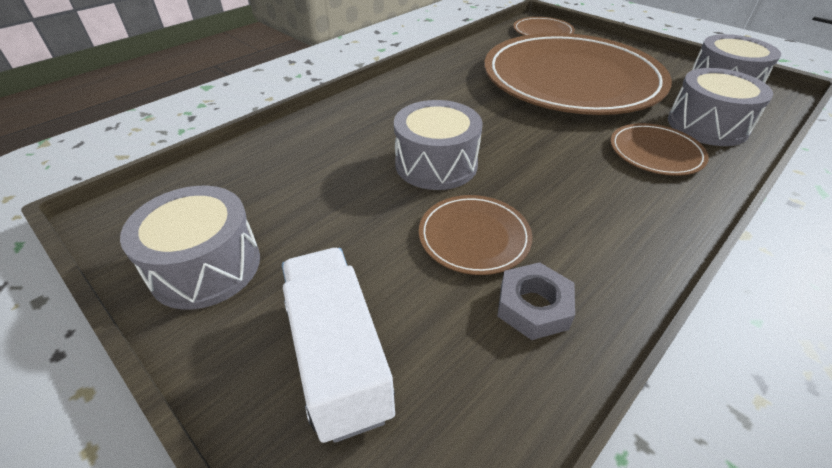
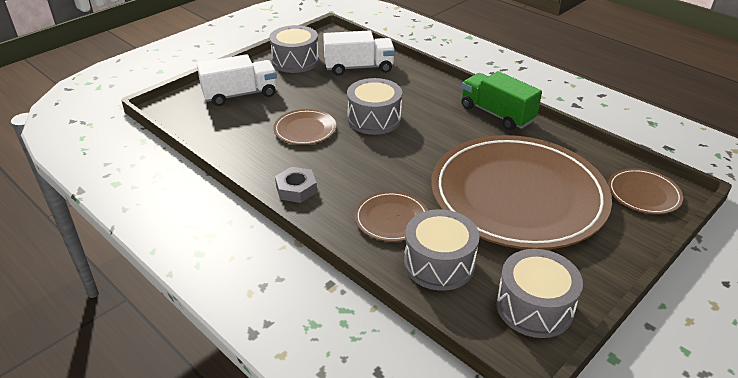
camera: 90 degrees right, 5 degrees down
(269, 179) = (359, 67): none -> white truck
(420, 78) = (497, 114): none -> green truck
(533, 307) = (253, 143): grey nut -> grey nut (296, 189)

